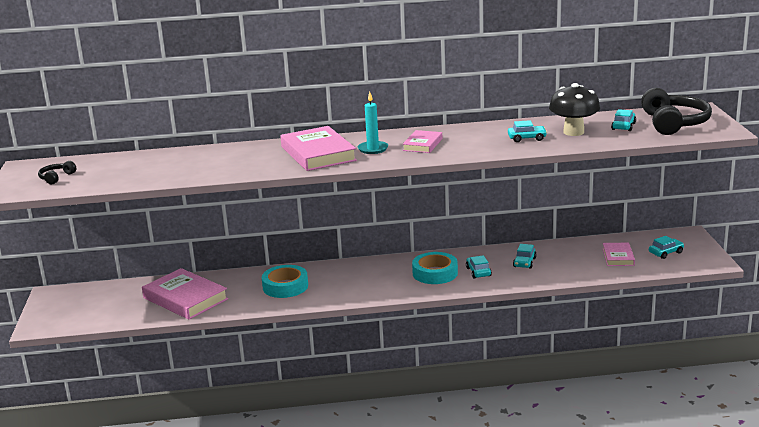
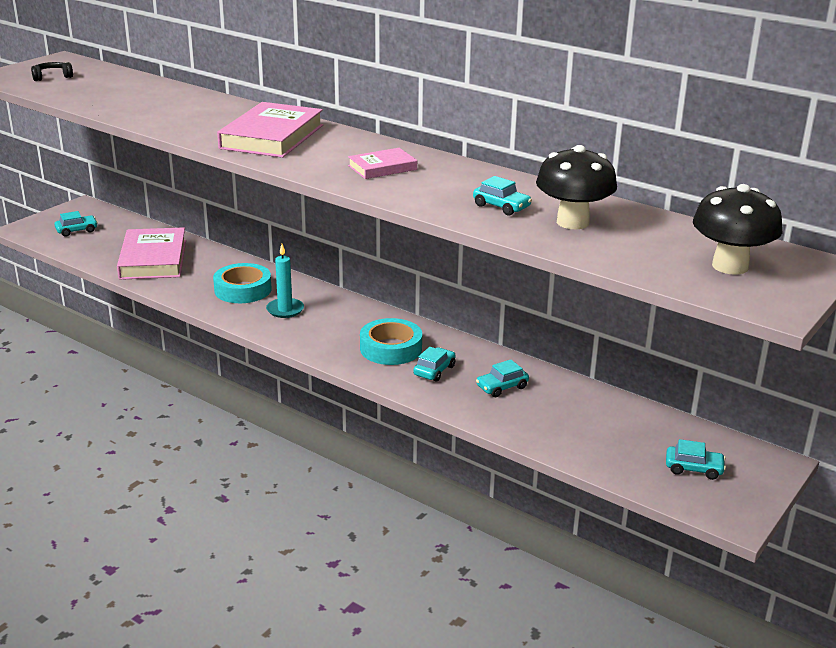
camera: 40 degrees right, 5 degrees up
(373, 149) = (327, 152): turquoise candle -> turquoise candle (285, 310)
(618, 257) = (621, 440): pink book -> none
(623, 126) = (651, 242): turquoise car -> turquoise car (77, 230)
(674, 123) = (730, 266): black headphones -> black mushroom

